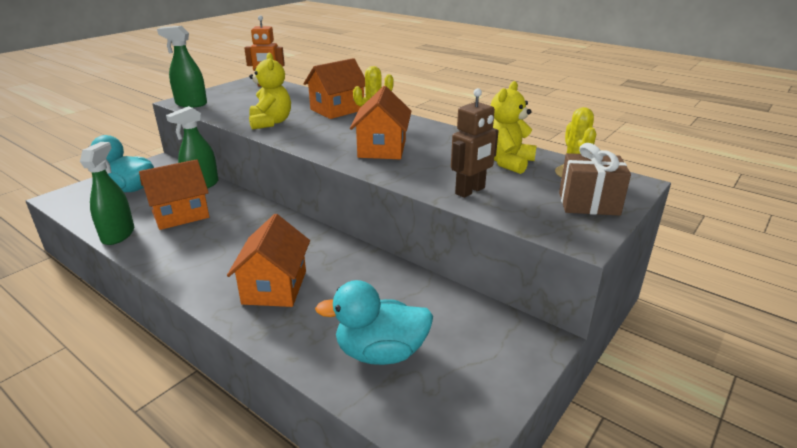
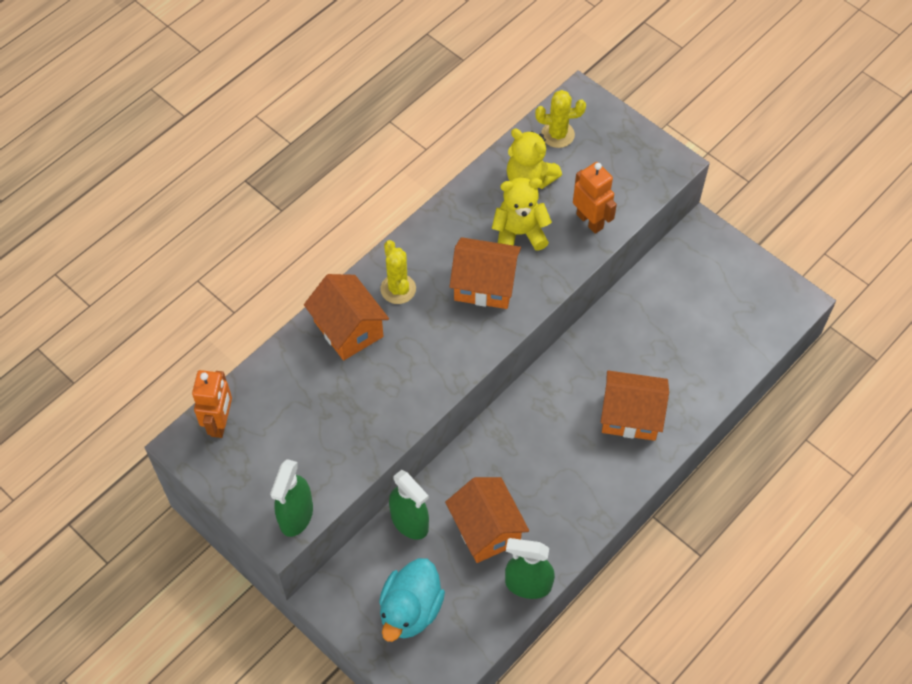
camera: 85 degrees left, 30 degrees up
(270, 122) = (388, 403): yellow teddy bear -> yellow teddy bear (519, 233)
(381, 353) = (715, 335): turquoise duck -> none
(470, 191) = (590, 221): brown robot -> orange robot
(588, 204) = (617, 141): brown gift -> none

